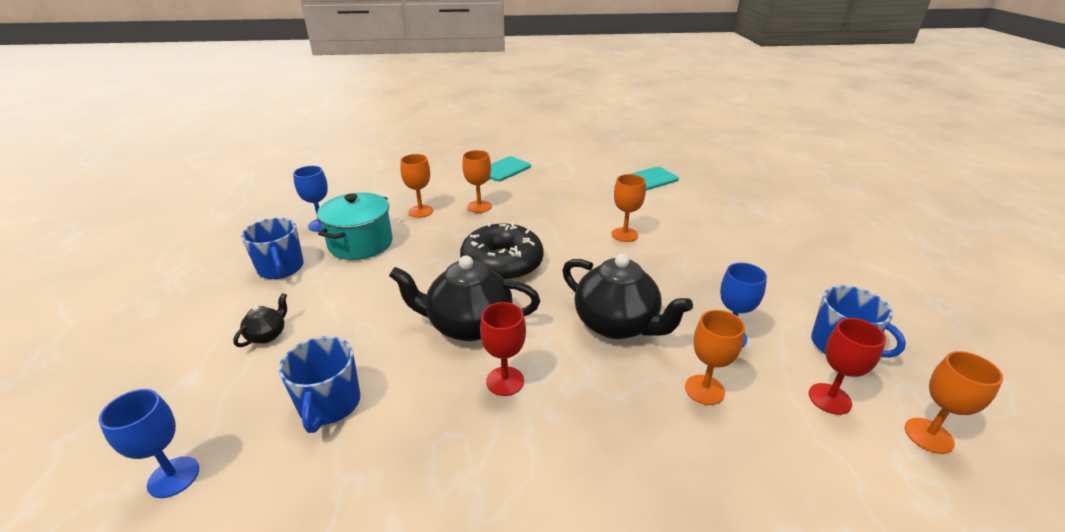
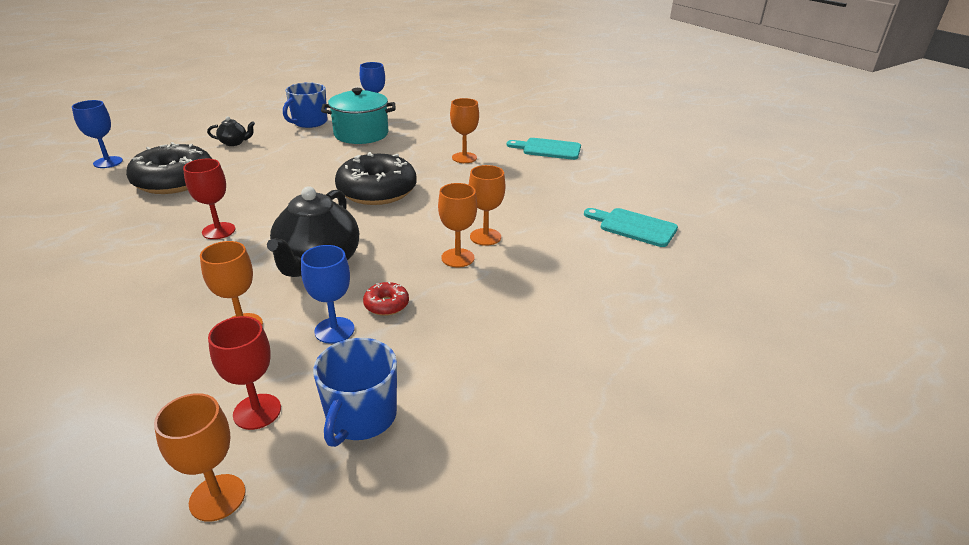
camera: 60 degrees right, 0 degrees up
(329, 404) = (174, 181): blue mug -> black donut
(420, 211) = (430, 139): orange goblet -> orange goblet (457, 258)
(468, 325) = (280, 200): black teapot -> none
(701, 303) = (386, 305): none -> red donut

